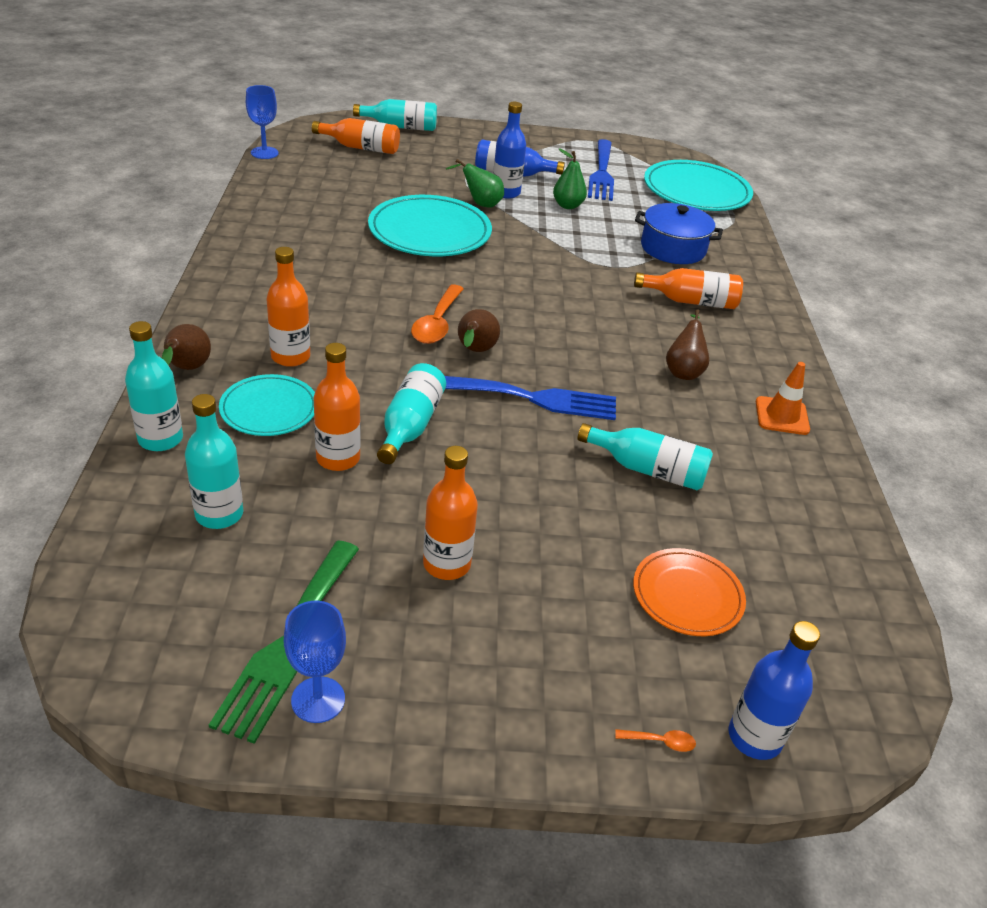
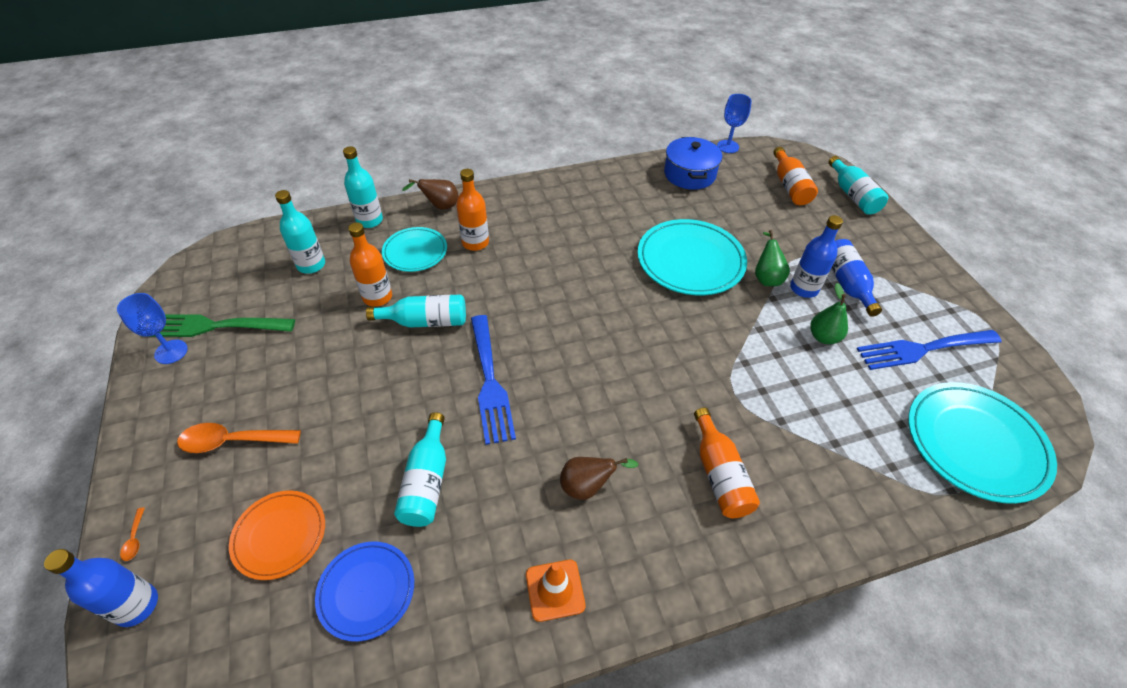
camera: 75 degrees right, 10 degrees up
(437, 323) = (559, 301): orange spoon -> orange spoon (232, 441)
(446, 564) = (288, 379): orange bottle -> none
(475, 351) = (535, 332): brown pear -> none
(673, 248) = (816, 441): blue pot -> blue pot (689, 174)
(765, 534) = (366, 591): none -> blue plate

